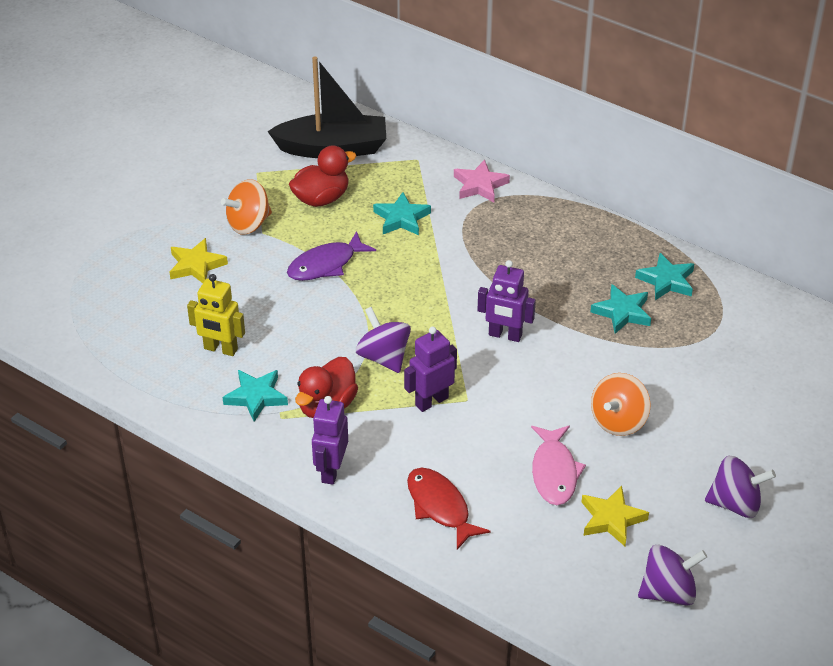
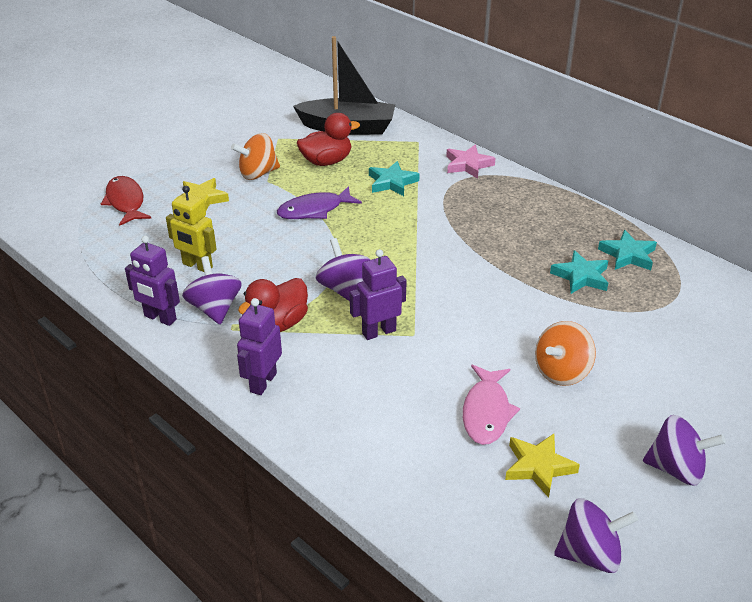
camera: 10 degrees right, 5 degrees down
(256, 397) = (215, 309): turquoise star -> purple spinning top
(440, 507) = (361, 431): red fish -> red fish (126, 202)
(505, 335) = (463, 283): purple robot -> purple robot (160, 318)

